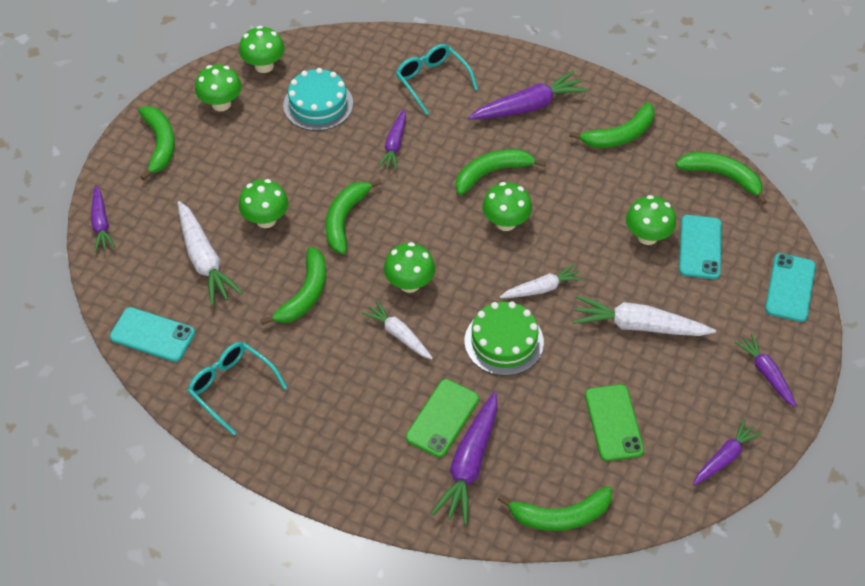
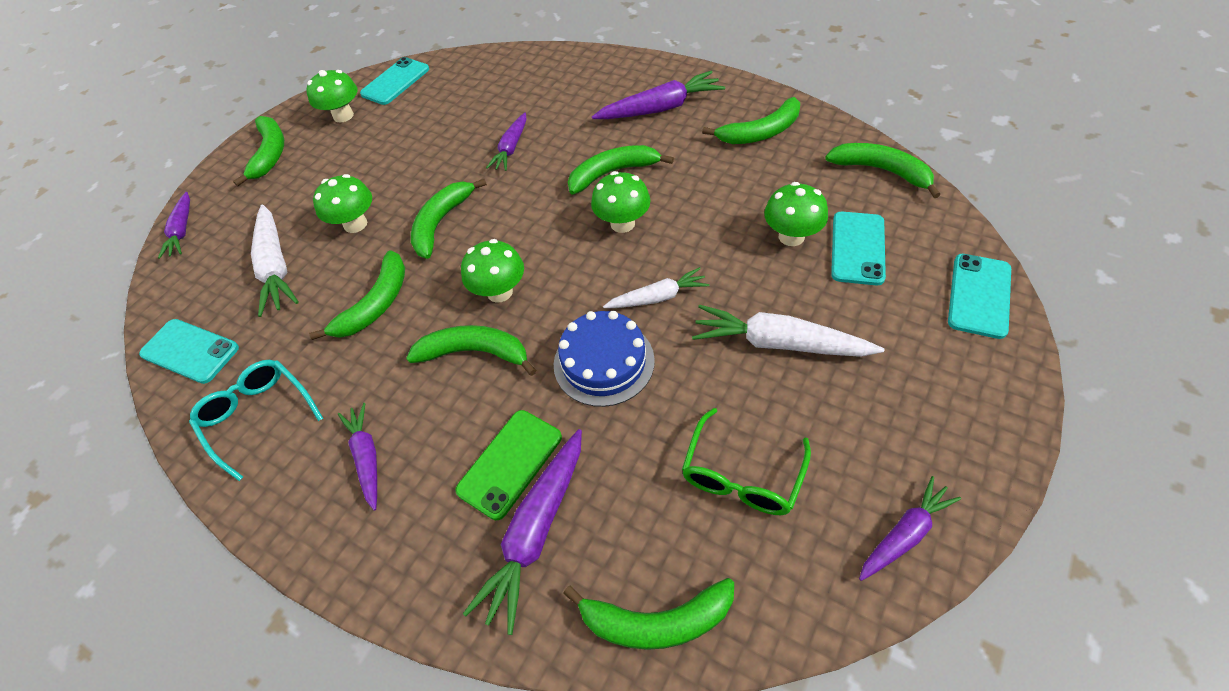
camera: 10 degrees right, 0 degrees up
(264, 66) = (395, 82): green mushroom -> turquoise phone
(318, 104) = (440, 113): turquoise cake -> none
(399, 335) = (475, 353): white carrot -> green banana
(432, 81) = (561, 89): turquoise glasses -> none
(504, 341) = (604, 362): green cake -> blue cake
(613, 422) = (742, 475): green phone -> green glasses
(766, 373) = (957, 409): purple carrot -> purple carrot (367, 458)

